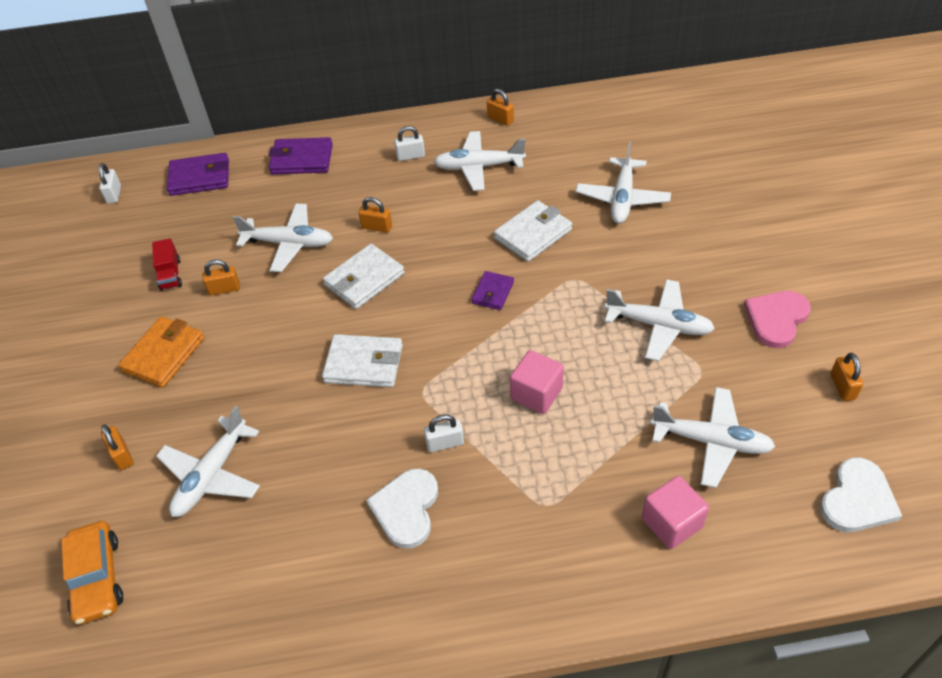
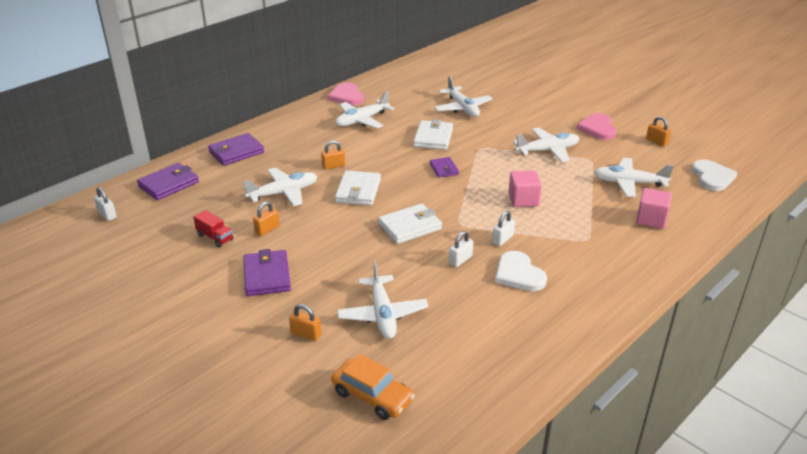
camera: 40 degrees left, 15 degrees down
(164, 354) = (267, 276): orange wallet -> purple wallet
(410, 156) = (311, 128): white padlock -> white padlock (460, 260)
(500, 119) = (347, 96): orange padlock -> pink heart
(711, 441) = (629, 183): white plane -> white plane turned 150 degrees counterclockwise

